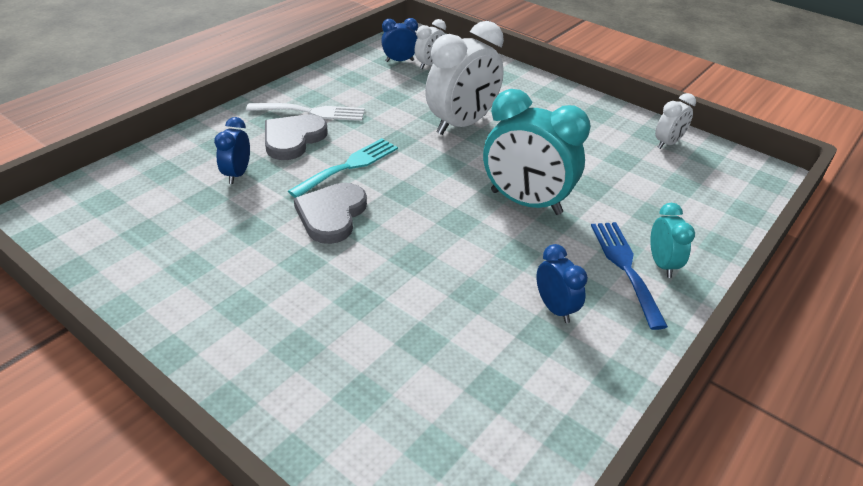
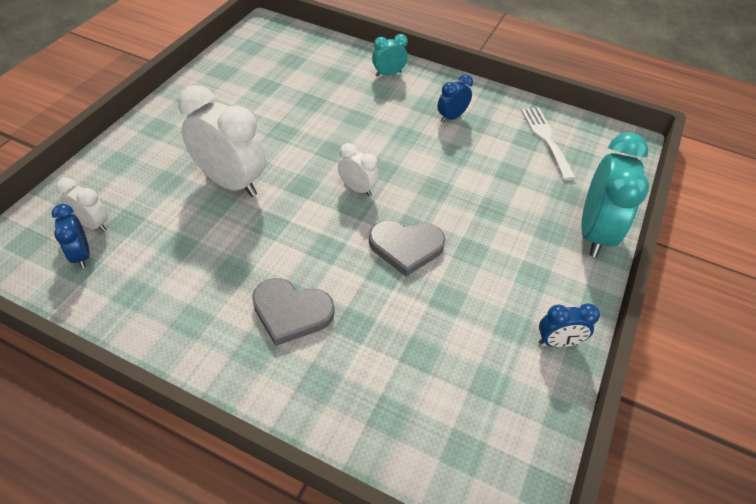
camera: 105 degrees left, 10 degrees up
(237, 174) = (371, 340): blue clock -> blue clock (557, 342)
(312, 112) = (228, 311): white fork -> white fork (546, 139)
(349, 166) = (328, 252): turquoise fork -> none
(525, 202) = (344, 134): turquoise clock -> turquoise clock (594, 233)
(625, 267) = (398, 88): blue fork -> none
(667, 143) = (236, 63): white clock -> white clock (357, 188)

